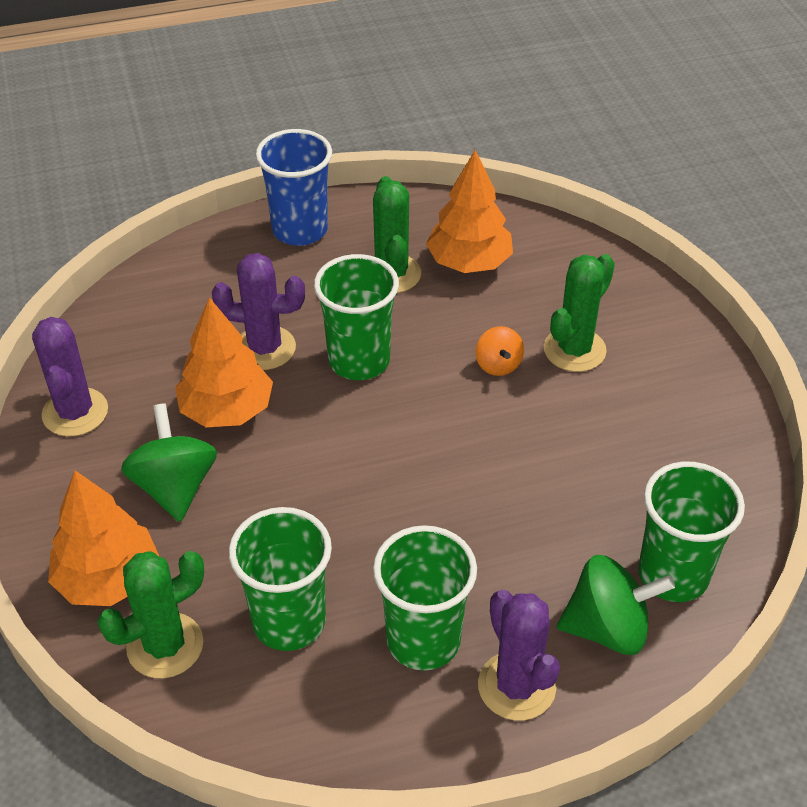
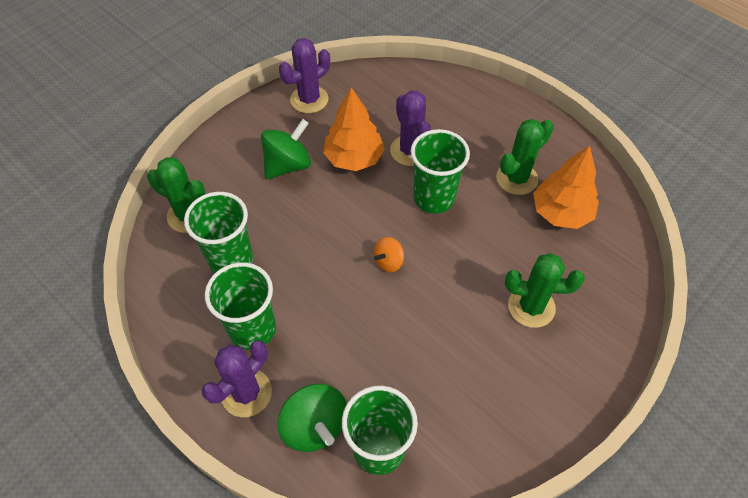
camera: 60 degrees right, 10 degrees up
(108, 579) = (215, 171): orange tree -> none
(300, 230) = (515, 117): blue cup -> none
(498, 365) = (485, 270): orange spinning top -> orange spinning top (388, 262)

